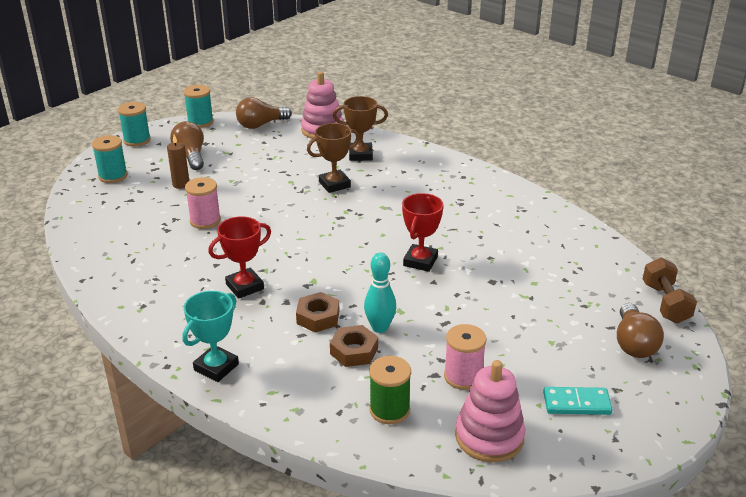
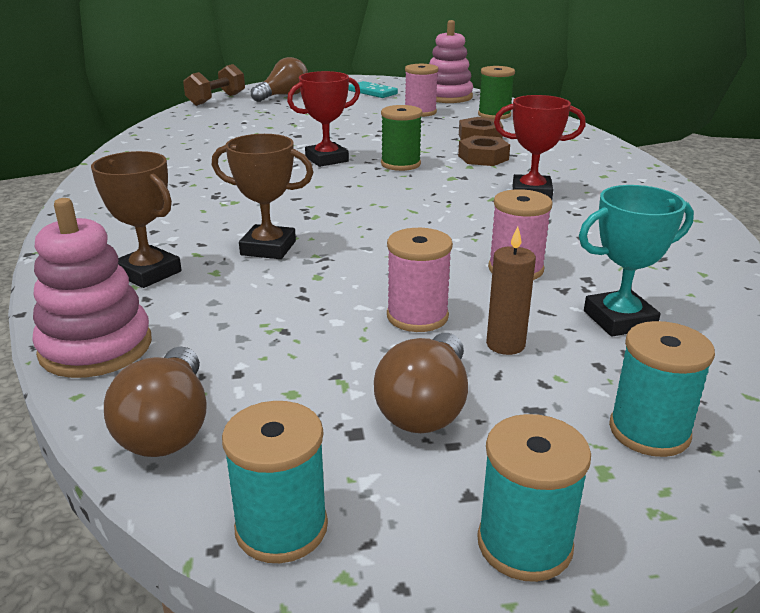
camera: 140 degrees left, 5 degrees down
(216, 367) = (611, 158): turquoise trophy -> turquoise trophy (619, 320)
(226, 181) = (417, 316): none -> pink spool
(260, 125) = (168, 427): brown light bulb -> brown light bulb turned 75 degrees clockwise
(365, 279) = (400, 164): none -> green spool
(380, 327) = (439, 140): turquoise bowling pin -> none

